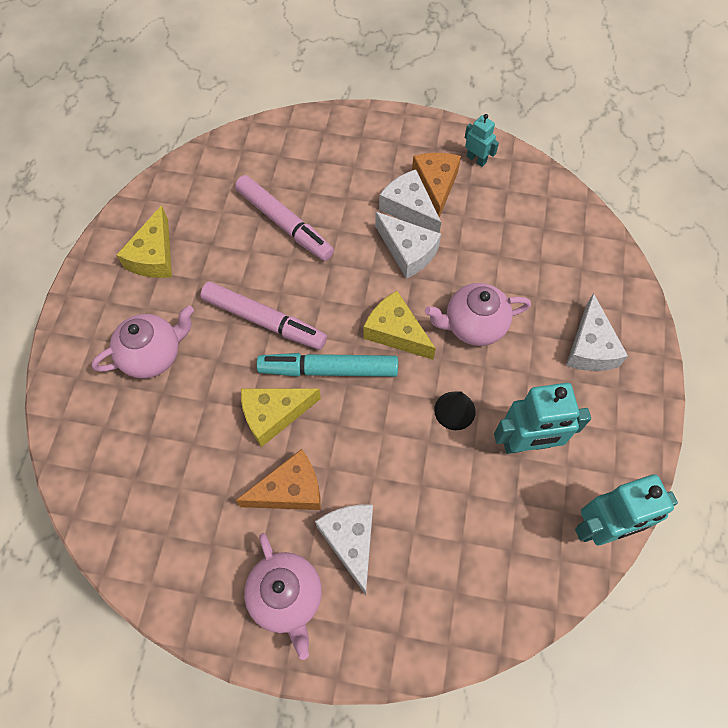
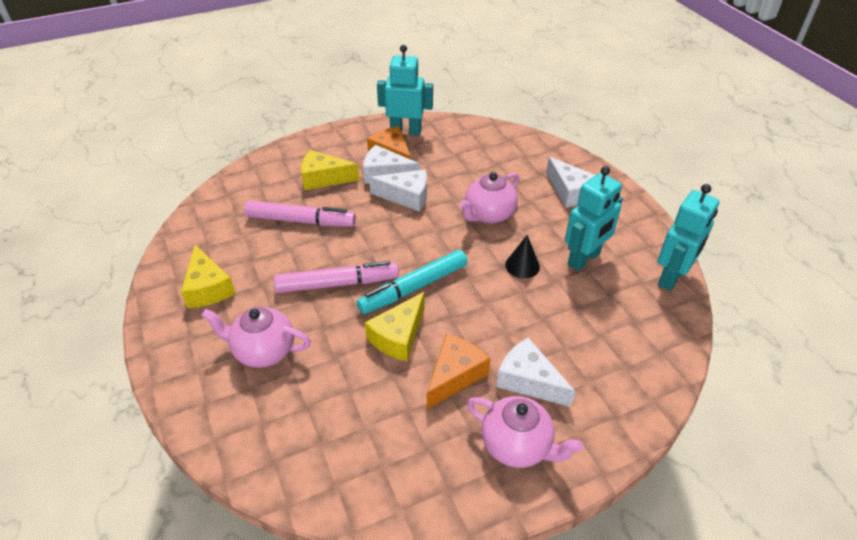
camera: 35 degrees left, 20 degrees down
(153, 355) = (263, 351): pink teapot -> pink teapot turned 105 degrees counterclockwise
(395, 332) = (441, 243): yellow cheese -> yellow cheese (324, 178)
(476, 159) = (406, 131): turquoise robot -> turquoise robot, size x1.89

